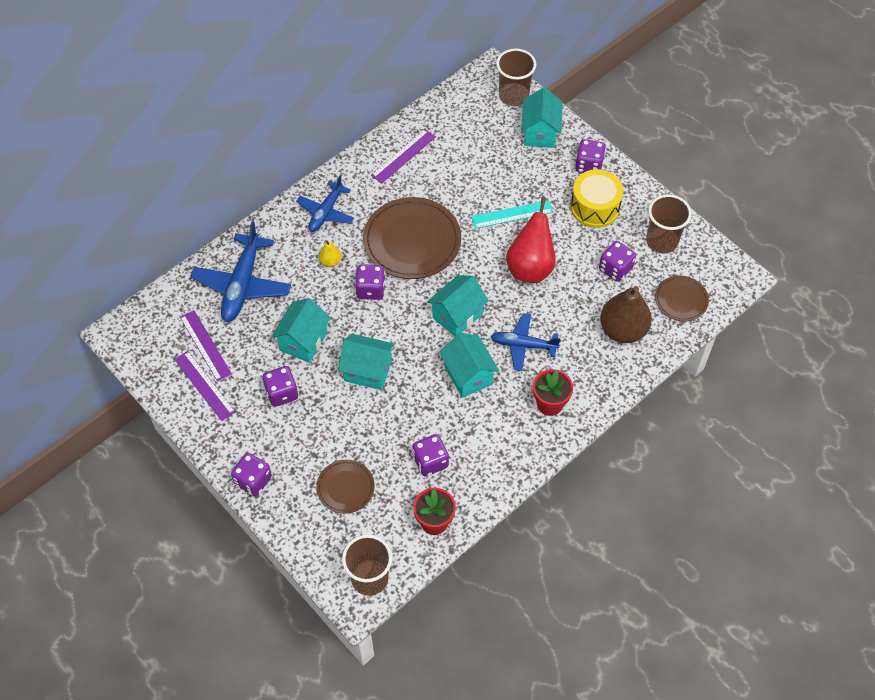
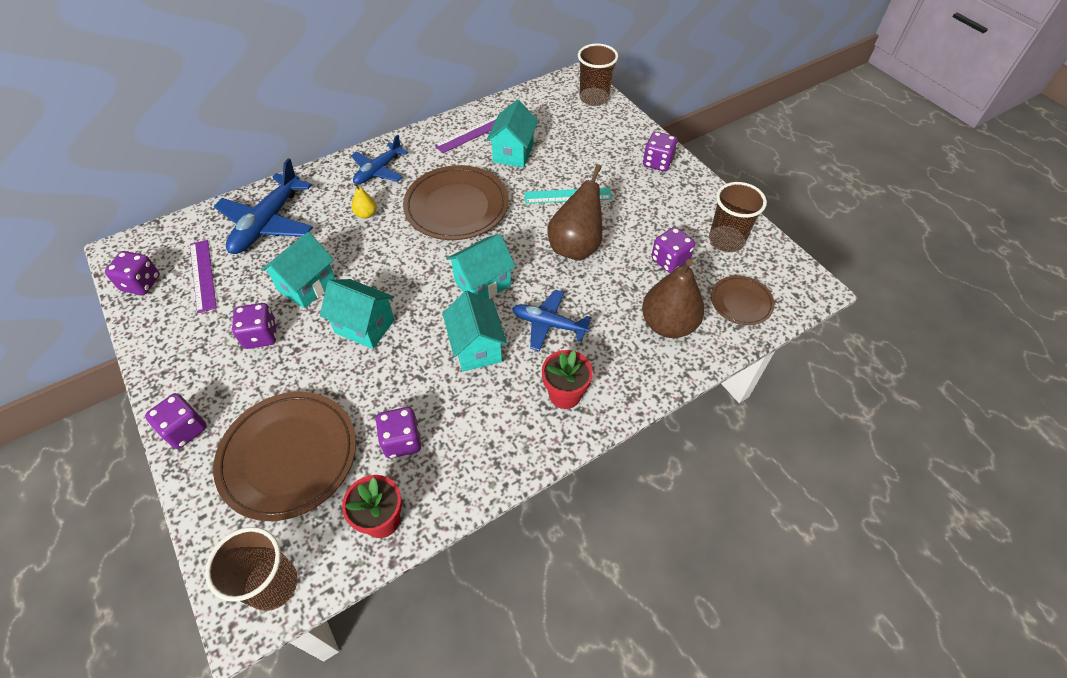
camera: 10 degrees right, 5 degrees down
(204, 385) = (182, 315): purple ruler -> none
(345, 488) = (289, 457): brown plate -> brown plate, size x1.88
(371, 289) = (398, 245): purple dice -> purple dice (141, 283)
(530, 267) = (576, 247): red pear -> brown pear
(540, 133) = (613, 130): turquoise house -> turquoise house (513, 153)
(595, 207) = (657, 200): yellow drum -> none

